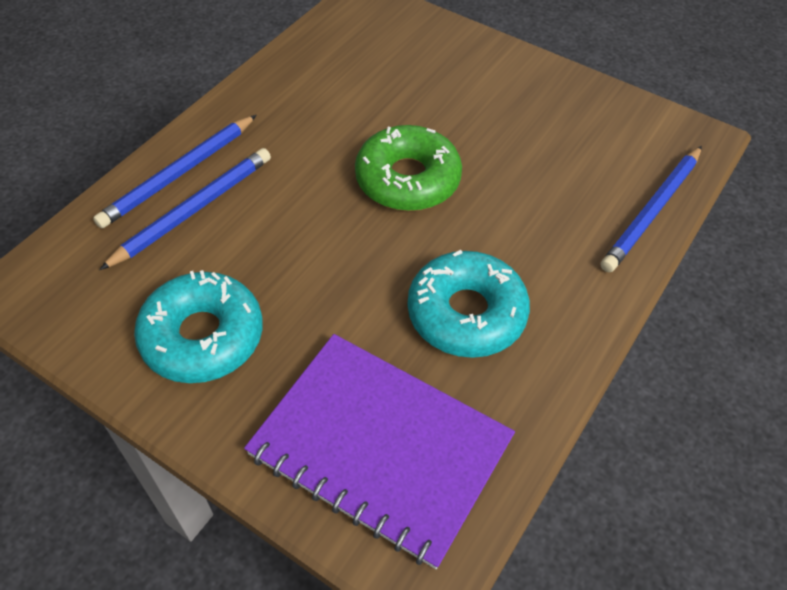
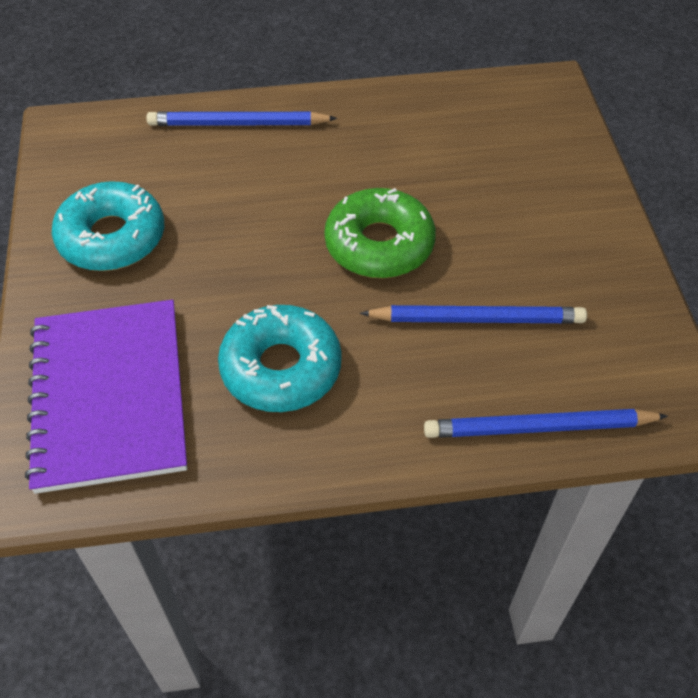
camera: 50 degrees right, 0 degrees up
(193, 210) = (214, 154): blue pencil -> blue pencil (476, 319)

